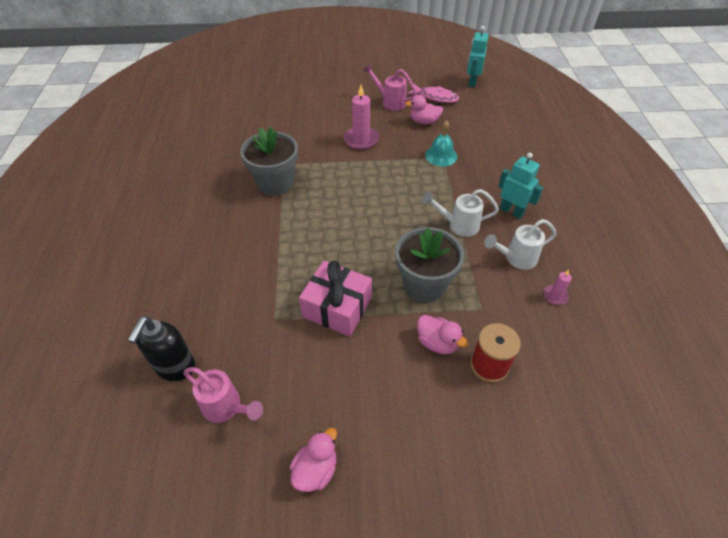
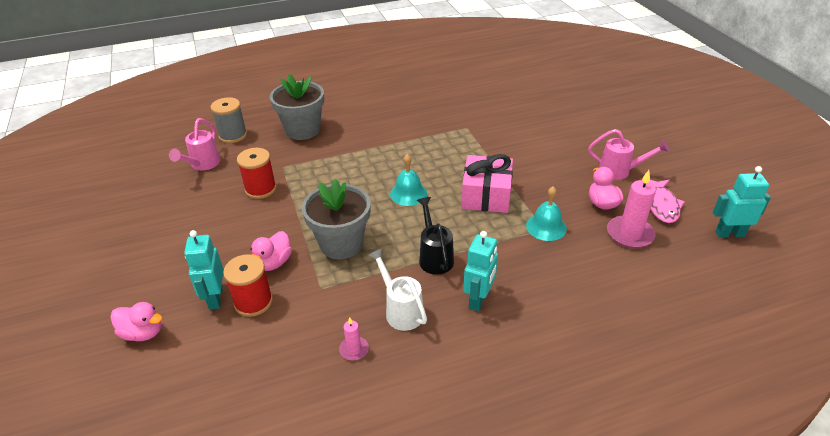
camera: 75 degrees right, 10 degrees down
(175, 368) = (233, 135): black soap dispenser -> grey spool
(275, 183) = (437, 129): grey flower pot -> grey flower pot (302, 130)
(309, 345) = (260, 189): none -> red spool
(315, 470) = (154, 216): pink duck -> pink duck (143, 333)
(337, 307) = (301, 196): pink gift -> pink gift (486, 195)
(361, 140) = (534, 164): pink candle -> pink candle (629, 234)
(368, 224) = (408, 193): none -> turquoise bell
(390, 102) = (620, 171): pink watering can -> pink watering can turned 90 degrees clockwise
(458, 225) = (434, 256): white watering can -> black watering can
(478, 400) = (215, 298): none -> turquoise robot

